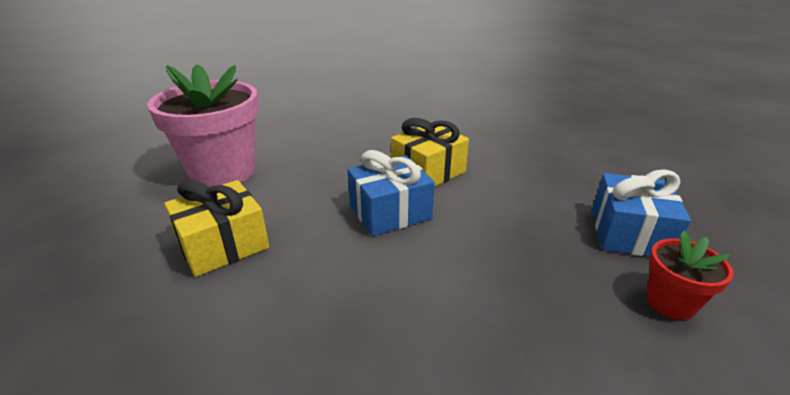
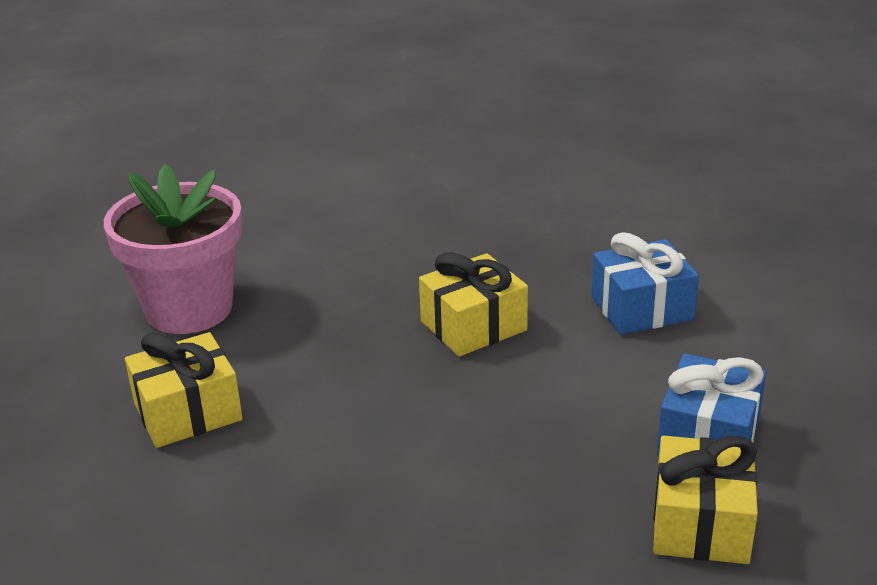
camera: 10 degrees right, 0 degrees up
(390, 212) = (402, 384): blue gift -> blue gift (641, 308)
(670, 302) = (701, 523): red flower pot -> yellow gift

